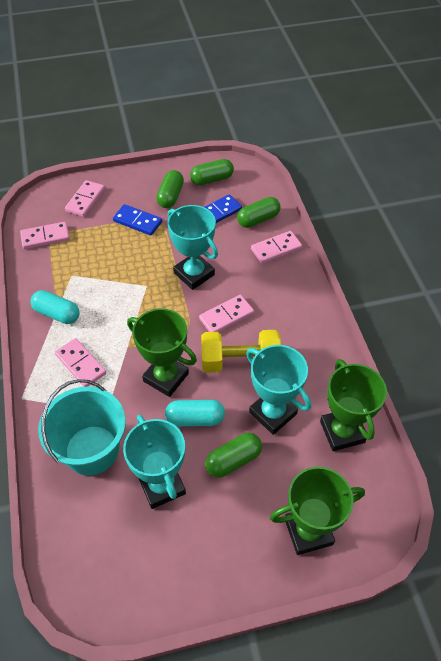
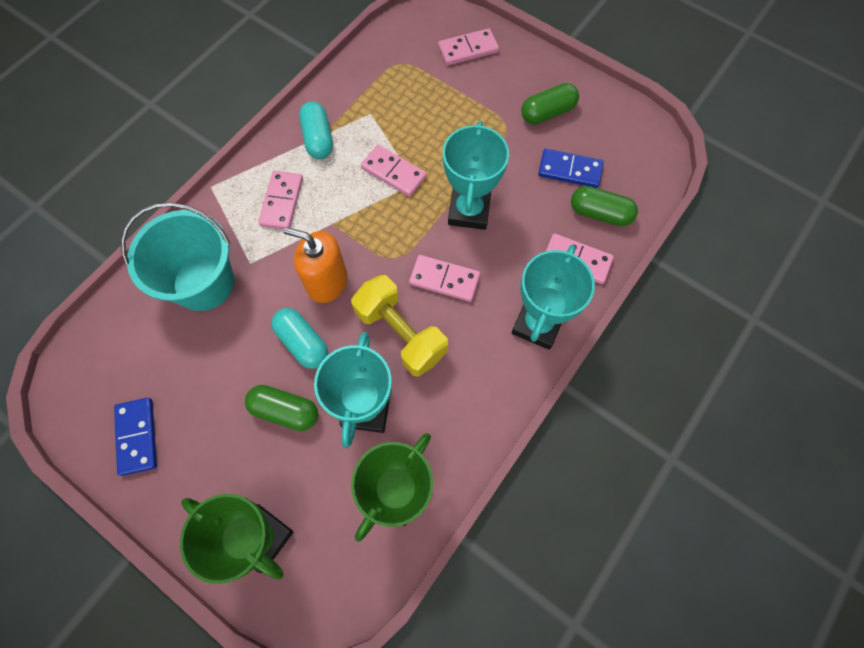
camera: 50 degrees right, 15 degrees up
(45, 237) = (393, 57): pink domino -> pink domino (393, 172)
(137, 221) = (486, 112): blue domino -> blue domino (137, 436)
(161, 485) = (212, 368): turquoise trophy -> turquoise trophy (537, 324)
(166, 377) = (327, 282): green trophy -> orange soap dispenser
(212, 179) = (609, 130): green capsule -> none

